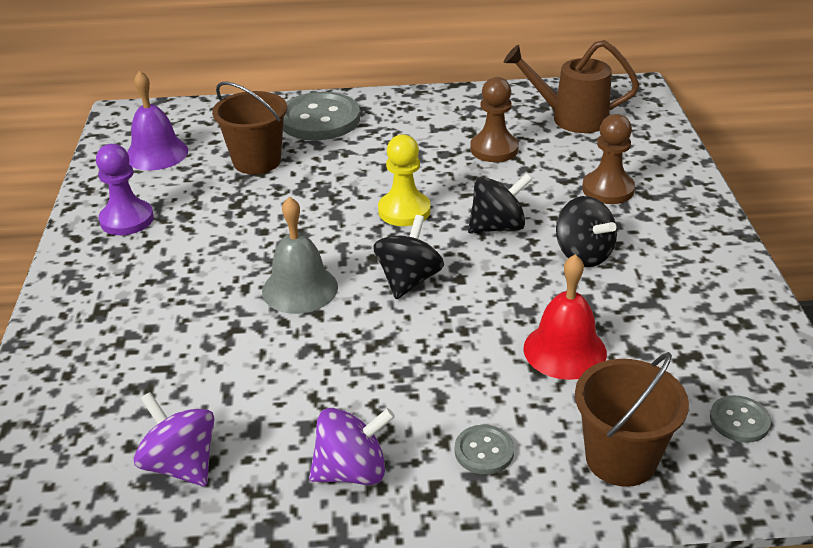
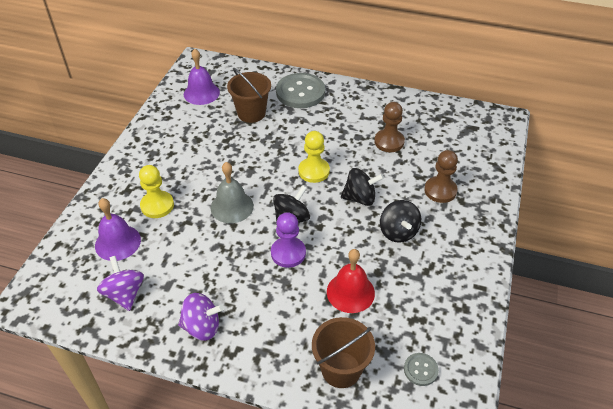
camera: 20 degrees right, 10 degrees up
(124, 392) = (118, 242): none -> purple bell
(127, 220) = (166, 134): purple pawn -> purple pawn (288, 253)
(167, 320) = (157, 205): none -> yellow pawn
(484, 451) = (273, 339): grey button -> none
(571, 118) = (449, 131): brown watering can -> none

